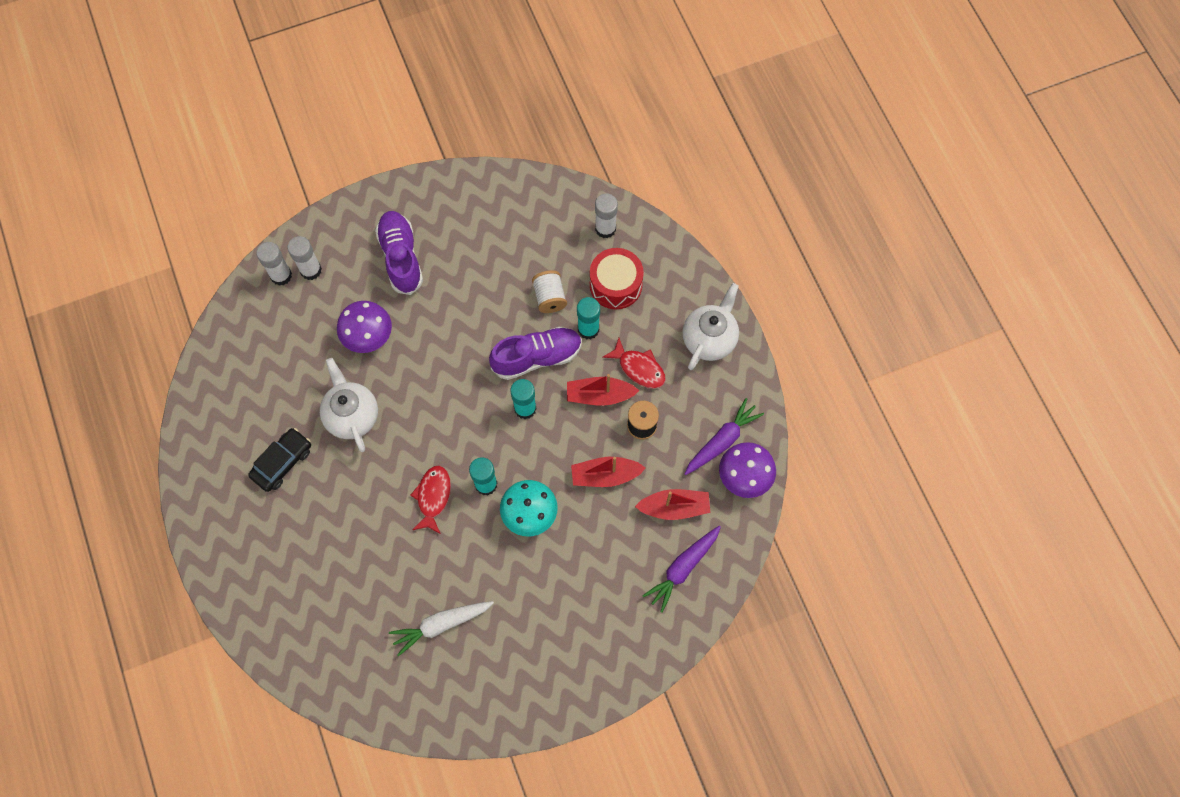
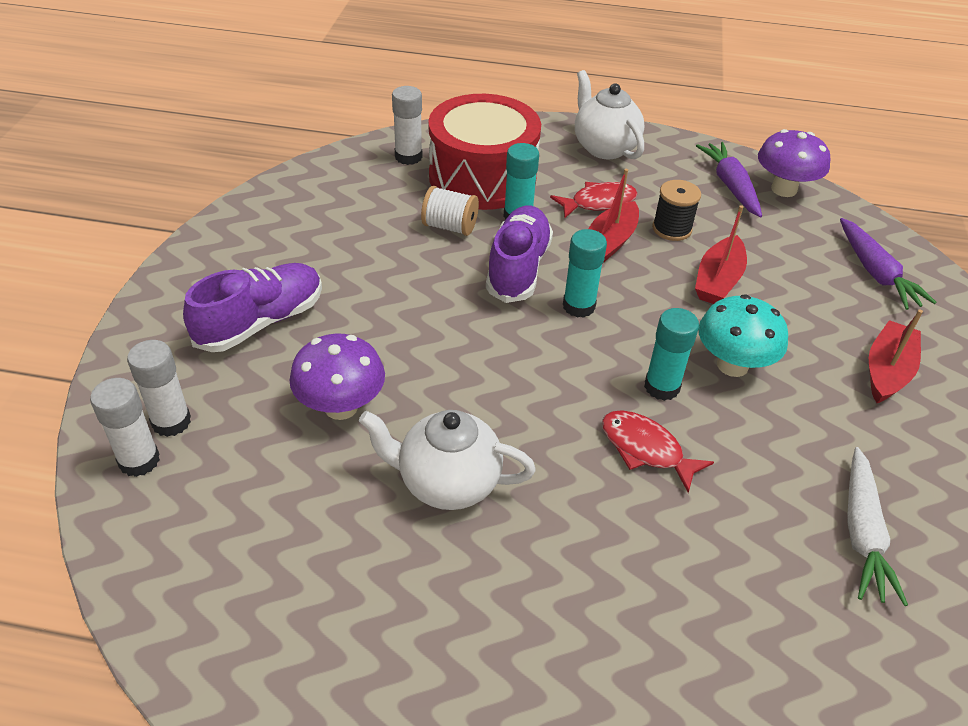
camera: 60 degrees left, 25 degrees down
(282, 462) = (454, 616): black car -> none
(401, 257) = (260, 322): purple shoe -> purple shoe turned 120 degrees clockwise
(615, 285) = (482, 177): red drum -> red drum, size x1.56
(674, 507) = (792, 248): red boat -> red boat (887, 371)

